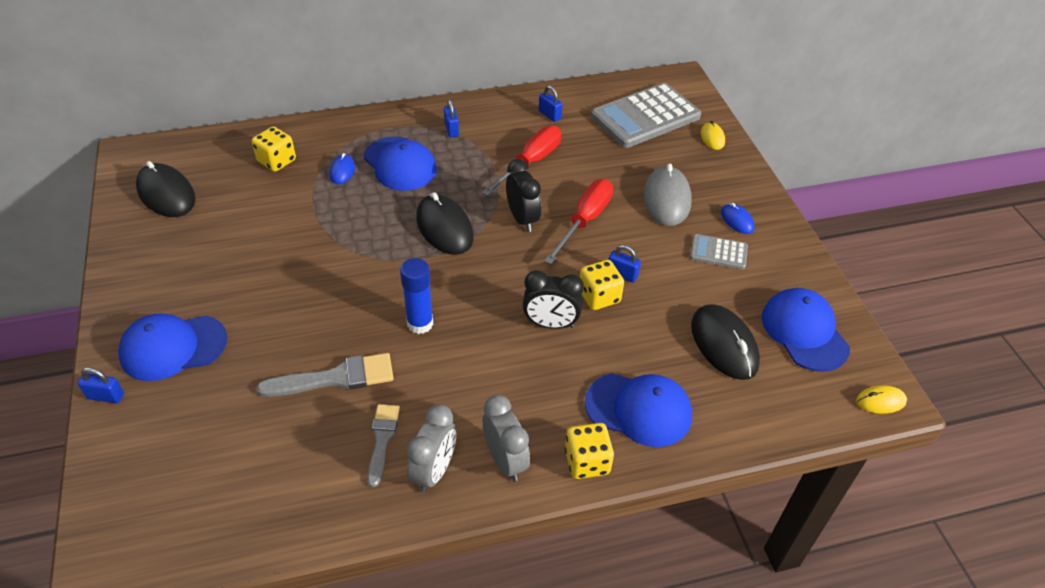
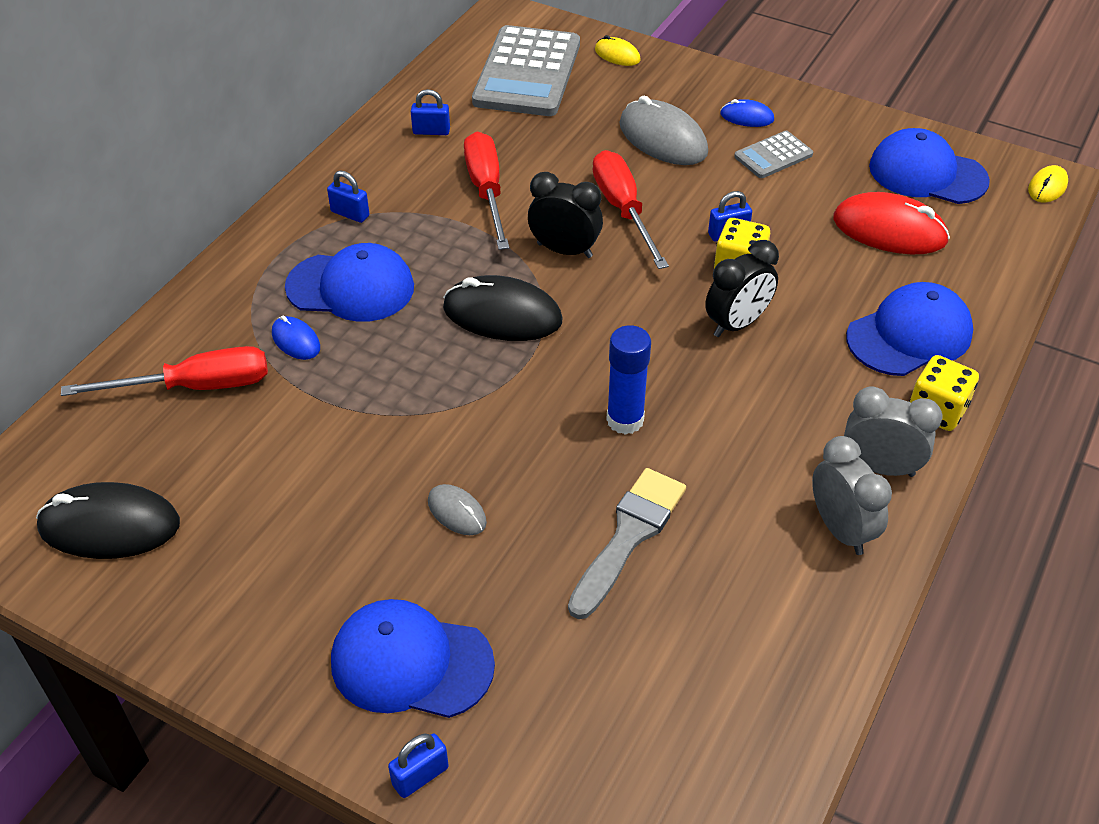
camera: 45 degrees left, 0 degrees up
(173, 347) = (411, 663): blue cap -> blue cap turned 75 degrees clockwise
(277, 161) = (195, 387): yellow dice -> red screwdriver
(286, 300) = (457, 512): none -> grey mouse
(382, 439) = (758, 547): grey brush -> none
(724, 344) = (889, 230): black mouse -> red mouse

